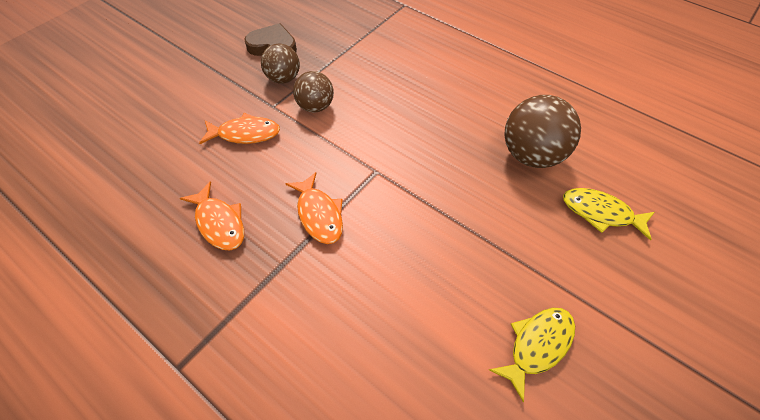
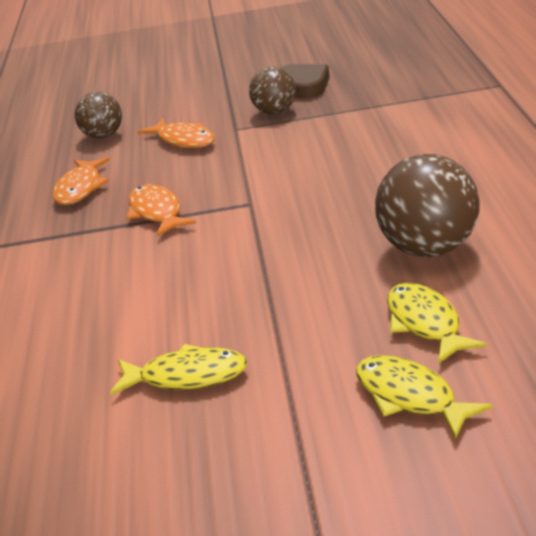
camera: 50 degrees right, 25 degrees down
(315, 106) = (271, 140): brown ball -> brown ball (103, 136)
(319, 214) = (156, 212): orange fish -> orange fish turned 135 degrees clockwise
(661, 272) = (410, 397): none -> yellow fish

